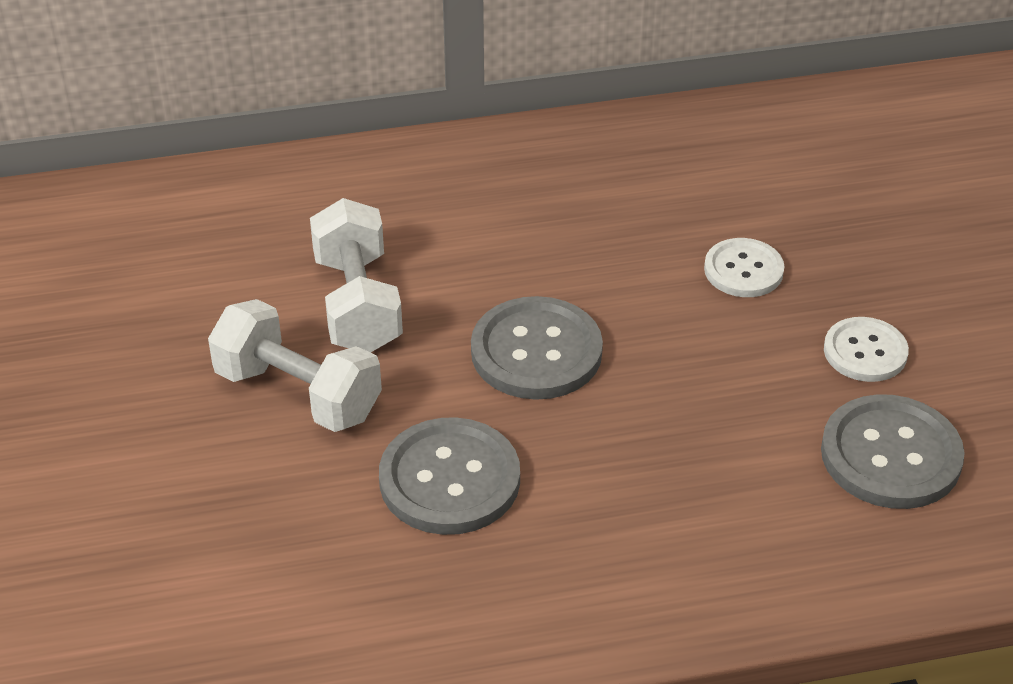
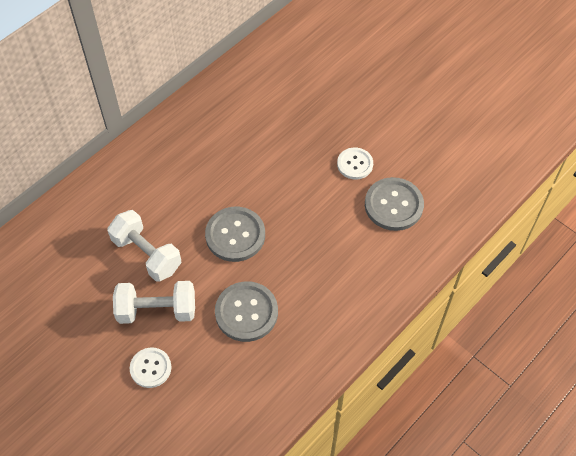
camera: 35 degrees left, 15 degrees up
(743, 270) = (285, 151): white button -> white button (150, 368)

